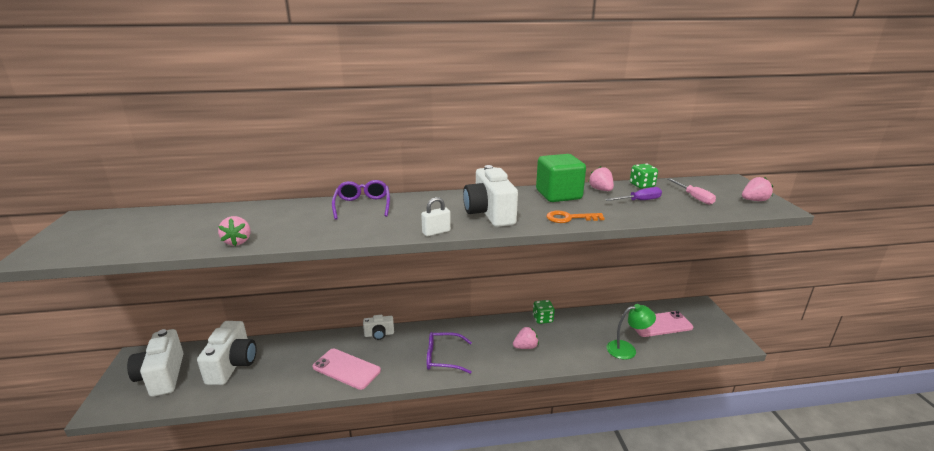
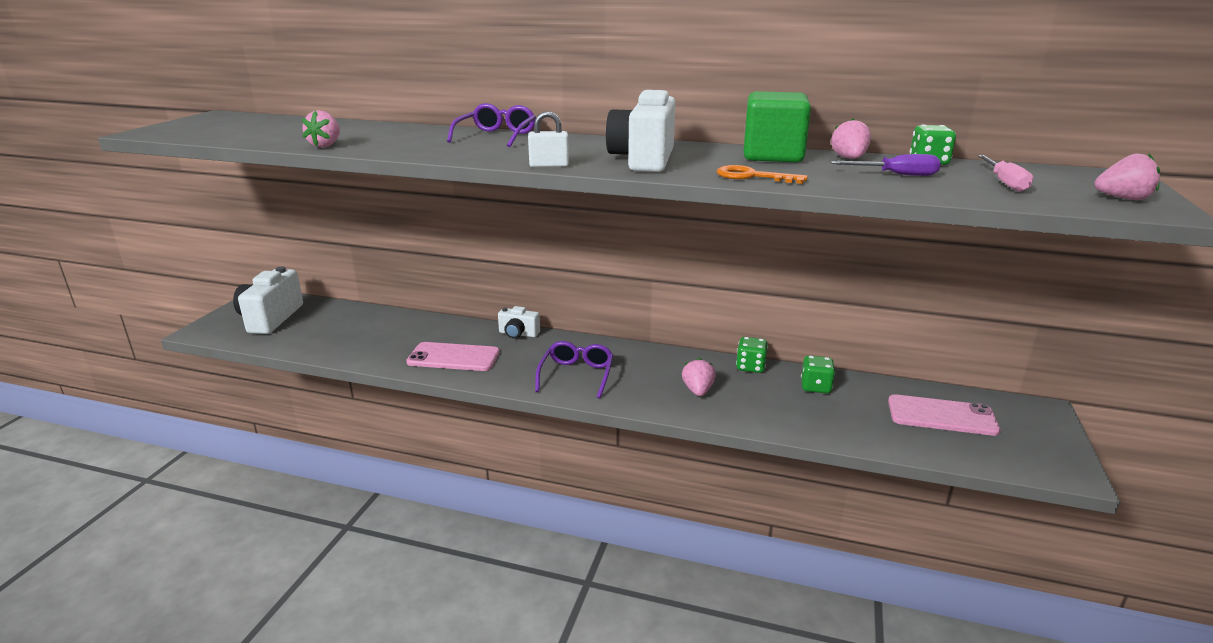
camera: 25 degrees right, 0 degrees up
(233, 365) = (341, 325): white camera -> none
(346, 369) = (453, 357): pink phone -> pink phone turned 45 degrees counterclockwise
(443, 358) = (576, 375): purple glasses -> purple glasses turned 75 degrees clockwise
(525, 347) = (698, 390): pink strawberry -> pink strawberry turned 90 degrees counterclockwise
(587, 323) = (815, 387): none -> green dice
(627, 349) = (855, 431): green lamp -> none

